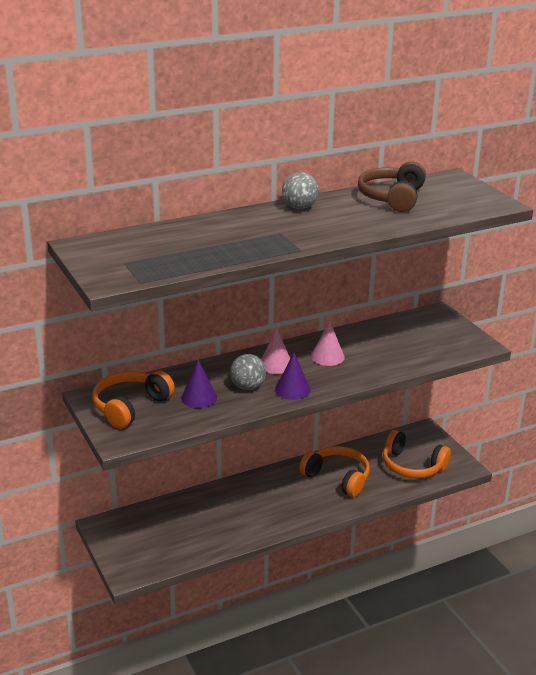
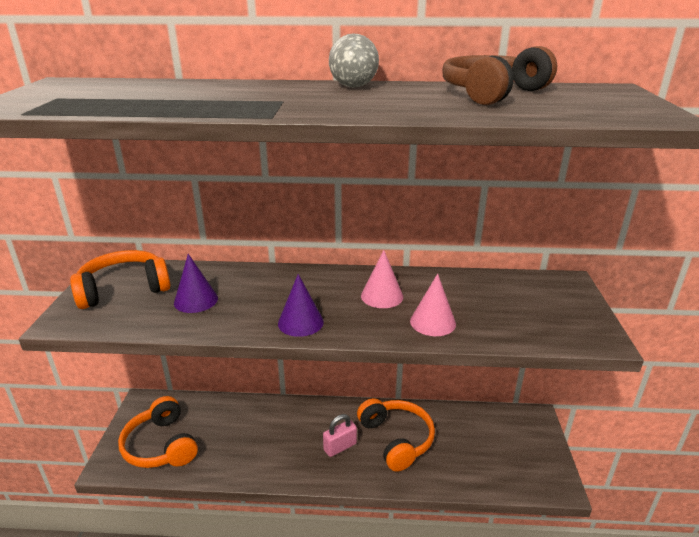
camera: 30 degrees right, 0 degrees up
(248, 387) = (257, 304): grey ball -> none
(275, 364) = (315, 288): pink cone -> pink cone (433, 322)
(300, 497) = (340, 447): none -> pink padlock
(412, 466) = (492, 457): orange headphones -> orange headphones (161, 445)

